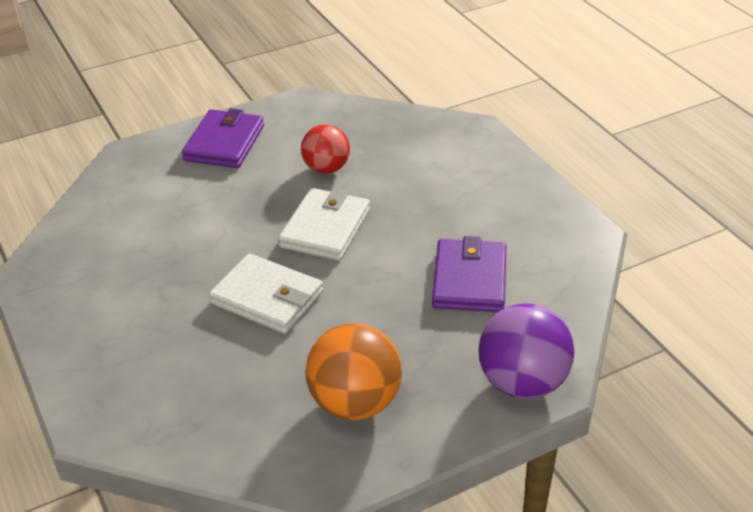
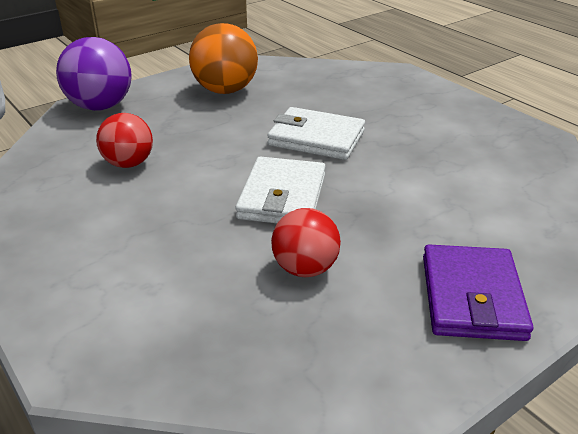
camera: 170 degrees right, 5 degrees down
(469, 280) = (128, 164): purple wallet -> red ball

